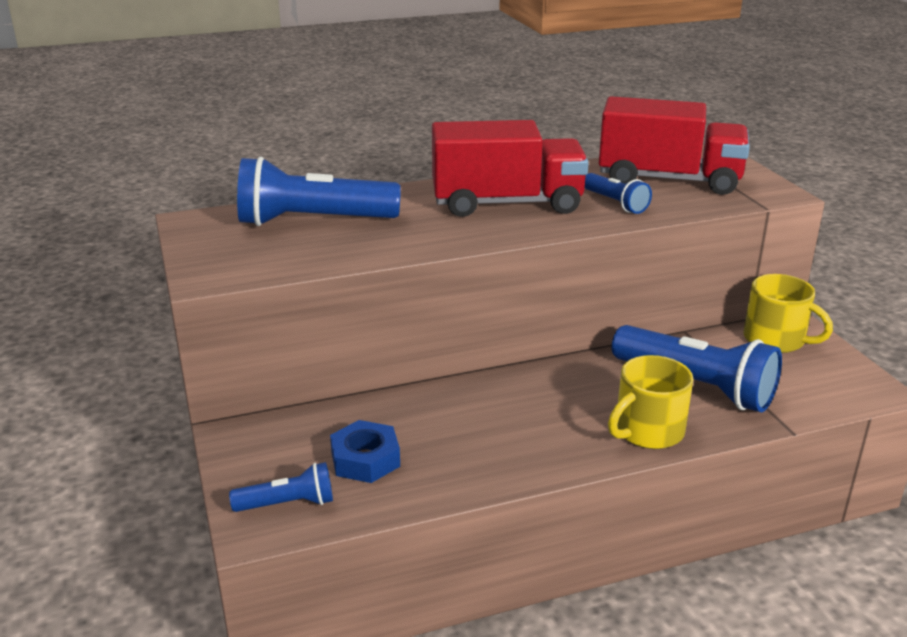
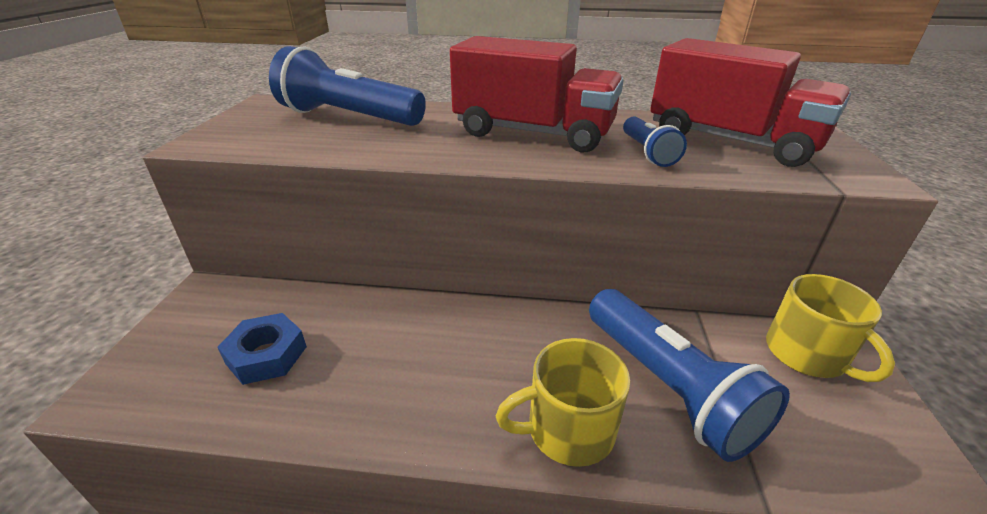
camera: 25 degrees right, 5 degrees up
(288, 503) = (156, 380): blue flashlight -> none

